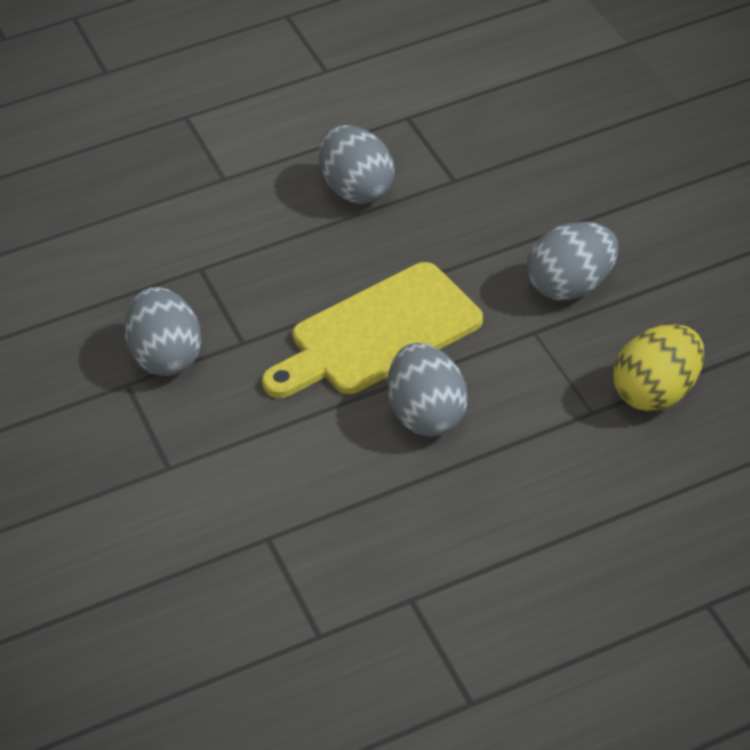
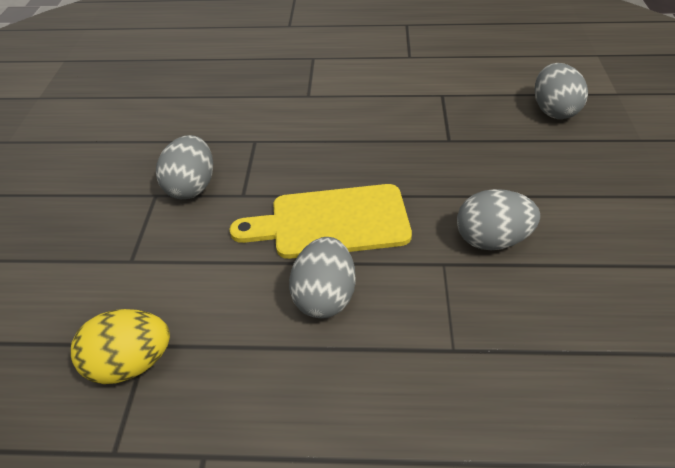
camera: 25 degrees right, 0 degrees up
(357, 189) = (382, 126): grey egg -> grey egg (553, 110)
(657, 393) = (518, 356): yellow egg -> yellow egg (131, 363)

